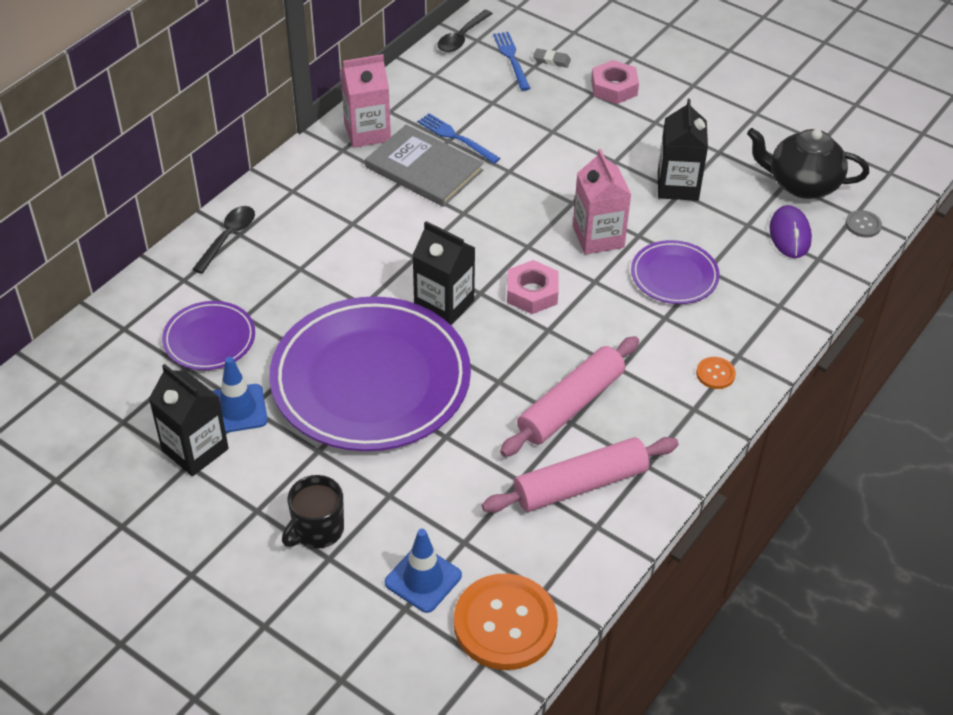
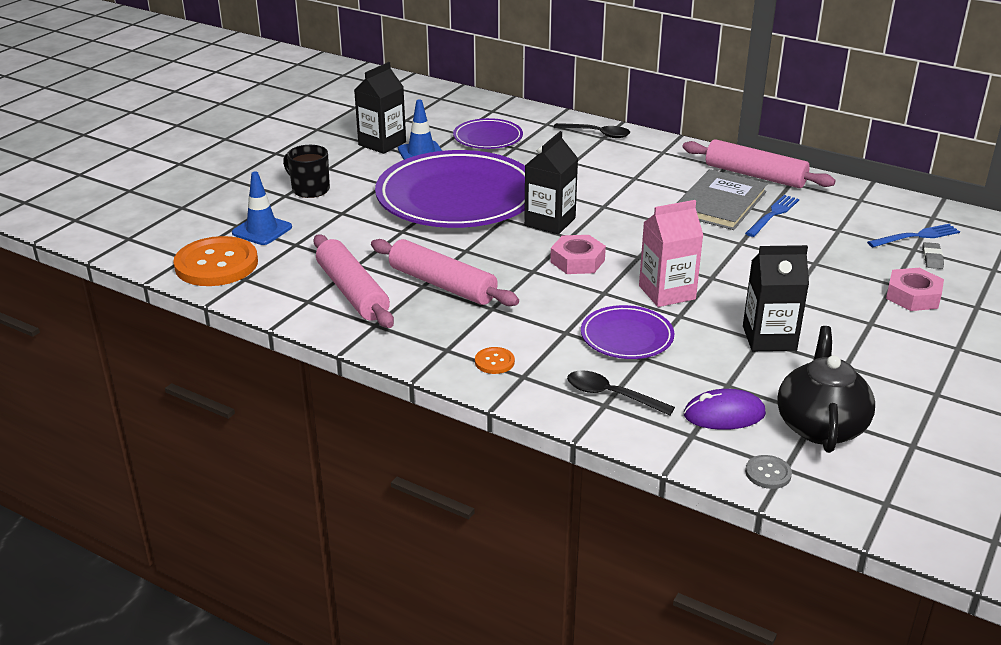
camera: 85 degrees right, 15 degrees down
(367, 132) = (755, 175): pink carton -> pink rolling pin
(462, 37) = (930, 209): black spoon -> black spoon (612, 395)

